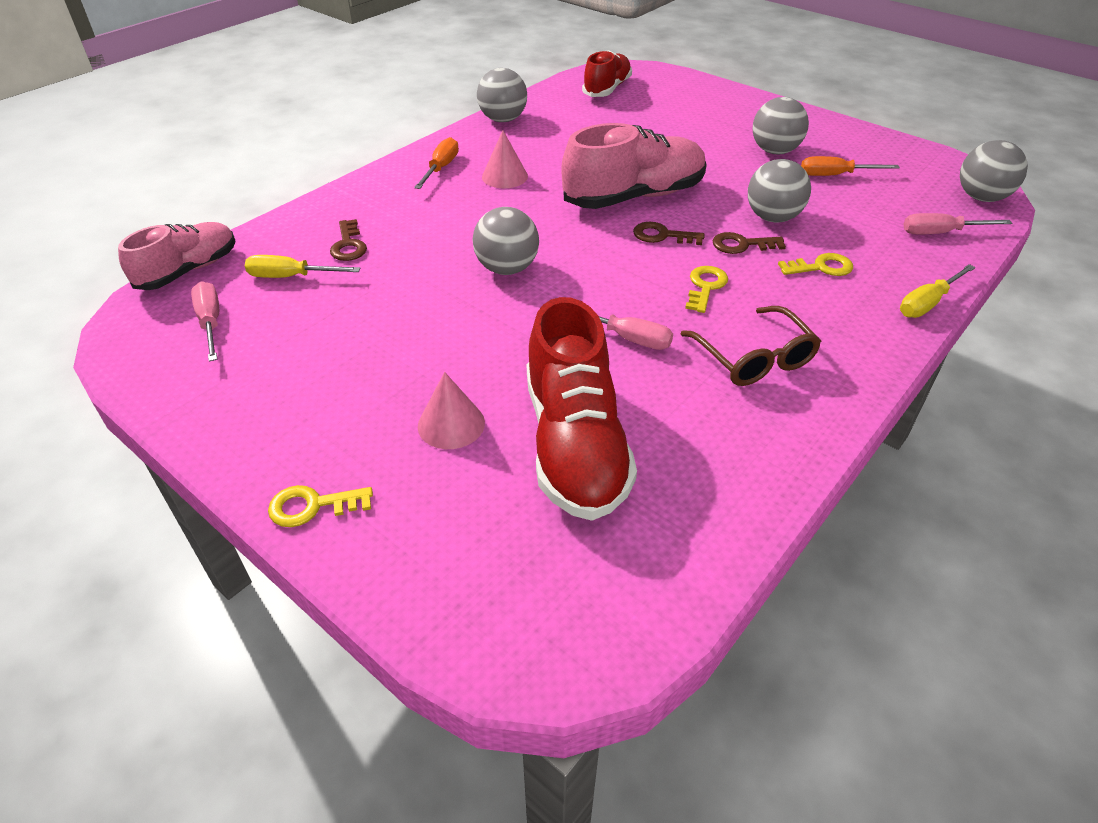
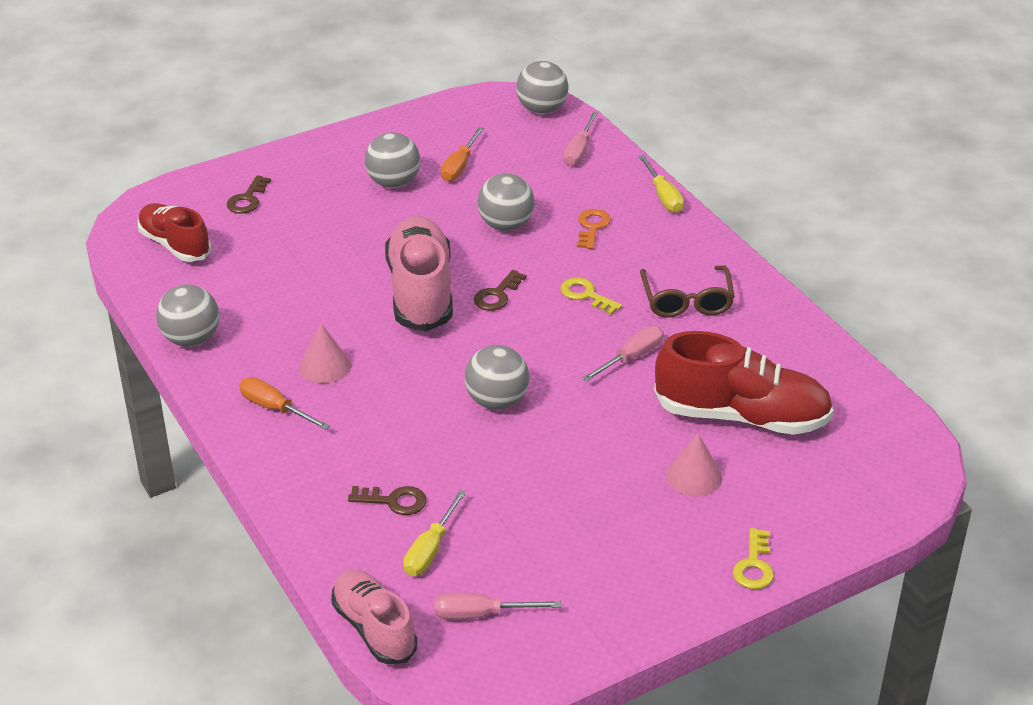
camera: 70 degrees left, 5 degrees down
(742, 245) = (537, 256): brown key -> brown key (247, 199)
(754, 358) = (687, 301): brown glasses -> brown glasses turned 90 degrees clockwise
(821, 267) = (592, 227): yellow key -> orange key

